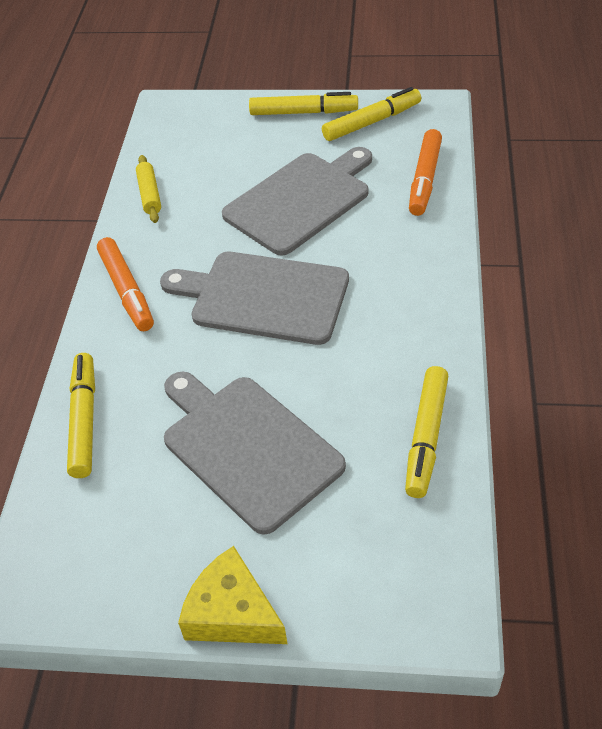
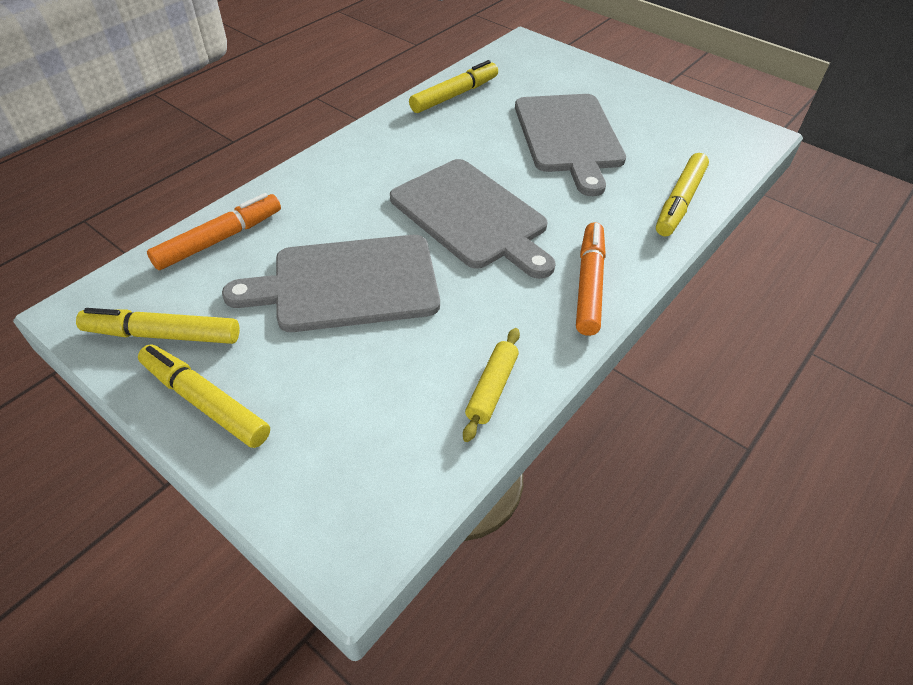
camera: 150 degrees left, 0 degrees up
(232, 613) = (632, 83): yellow cheese -> none

